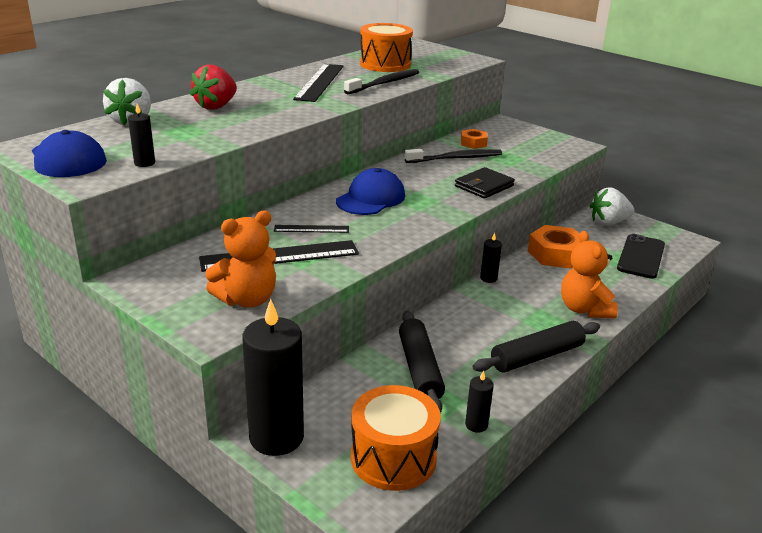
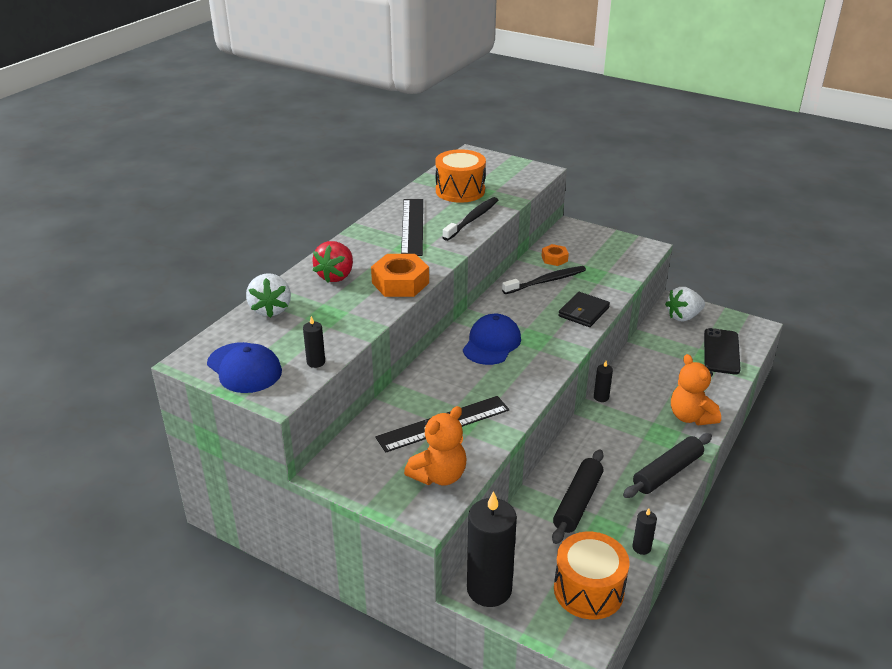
camera: 10 degrees left, 5 degrees up
(311, 229) = (456, 388): black ruler -> none
(420, 369) = (578, 502): black rolling pin -> black rolling pin turned 45 degrees clockwise
(556, 254) = (649, 360): orange nut -> orange nut (400, 283)

